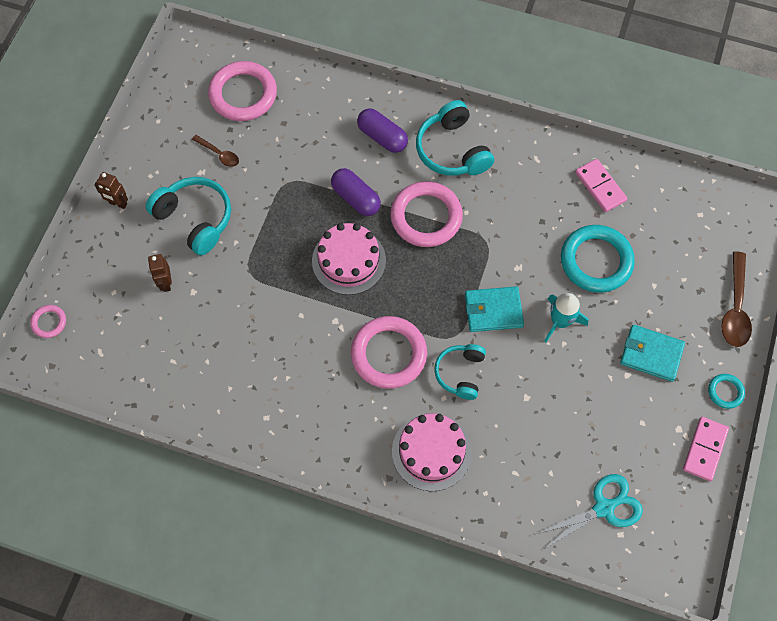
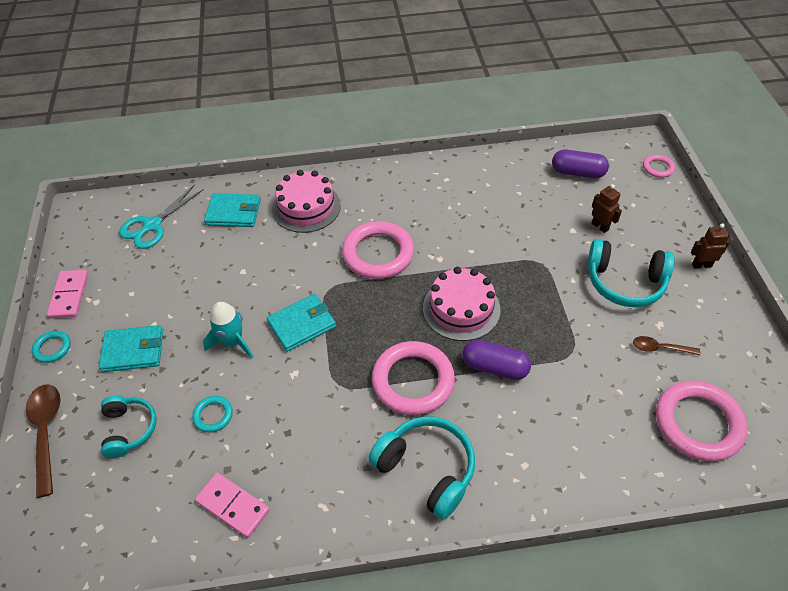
camera: 155 degrees right, 15 degrees down
(382, 137) = (513, 447): purple capsule -> purple capsule (577, 173)
(460, 373) = (309, 265): turquoise headphones -> turquoise headphones (129, 429)
(511, 483) = (233, 212): none -> turquoise wallet
(596, 261) = (213, 415): turquoise ring -> turquoise ring, size x0.47

